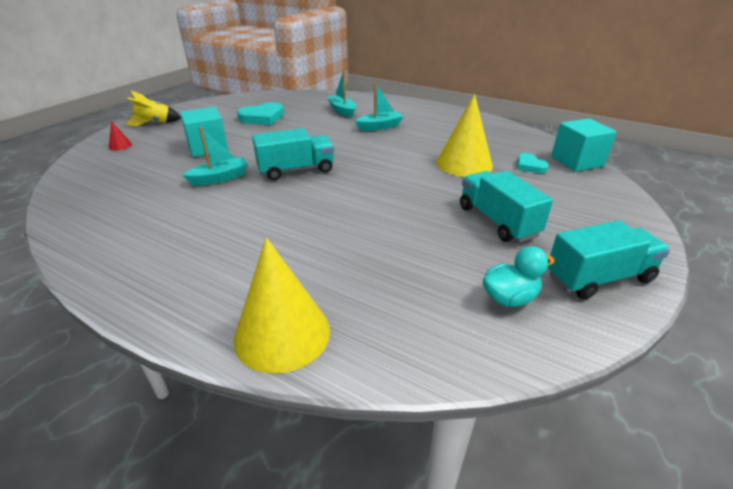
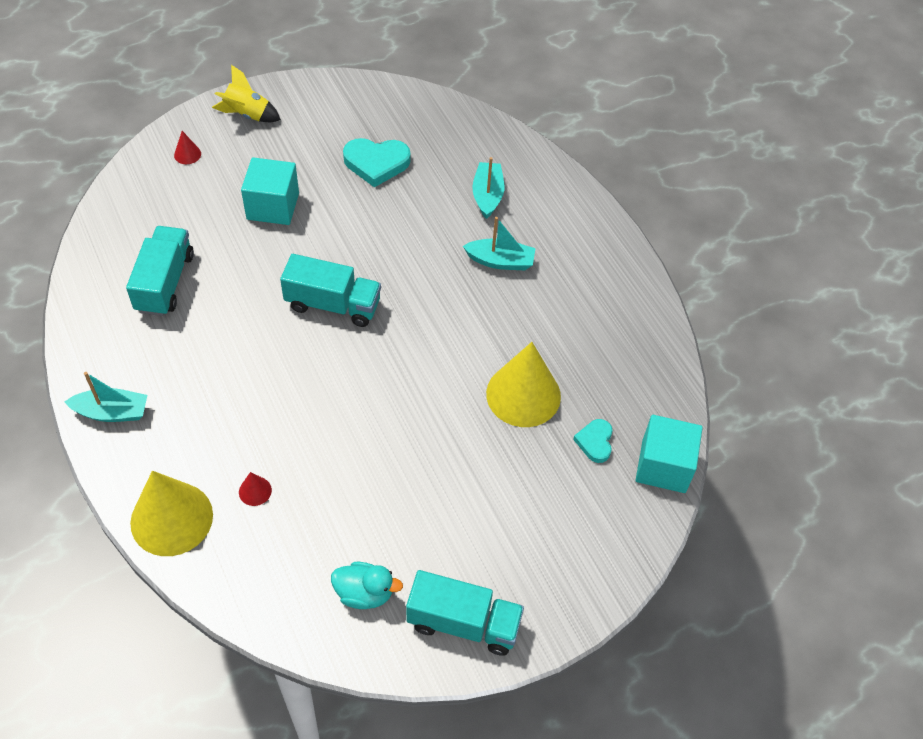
camera: 30 degrees right, 20 degrees up
(220, 178) = (249, 278): turquoise boat -> turquoise boat (112, 412)
(343, 279) = (255, 491): none -> red cone
(497, 221) = (456, 504): turquoise truck -> turquoise truck (165, 283)

